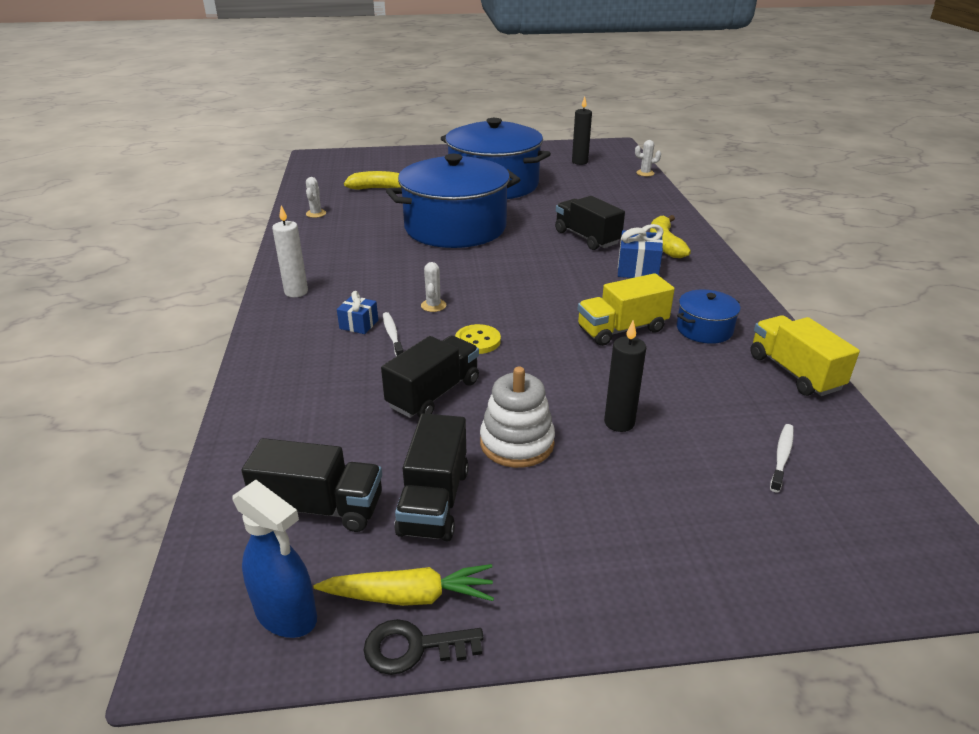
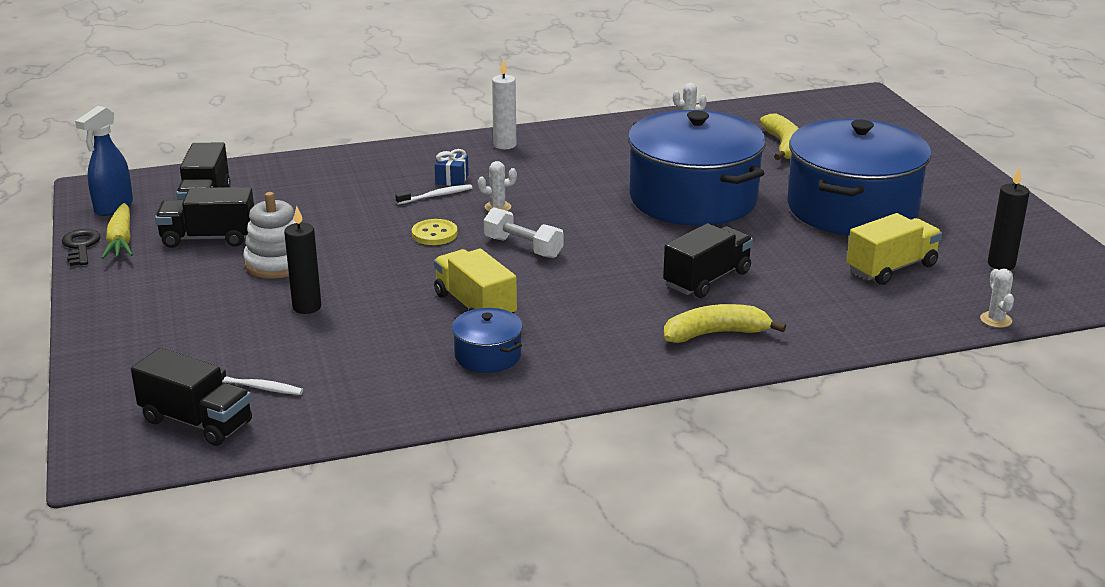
camera: 80 degrees right, 5 degrees down
(433, 394) = (344, 224): black truck -> black truck (196, 422)
(518, 300) = (523, 247): none -> white dumbbell
(637, 269) = (628, 315): blue gift -> none
(794, 372) = (405, 407): yellow truck -> yellow truck (891, 268)

